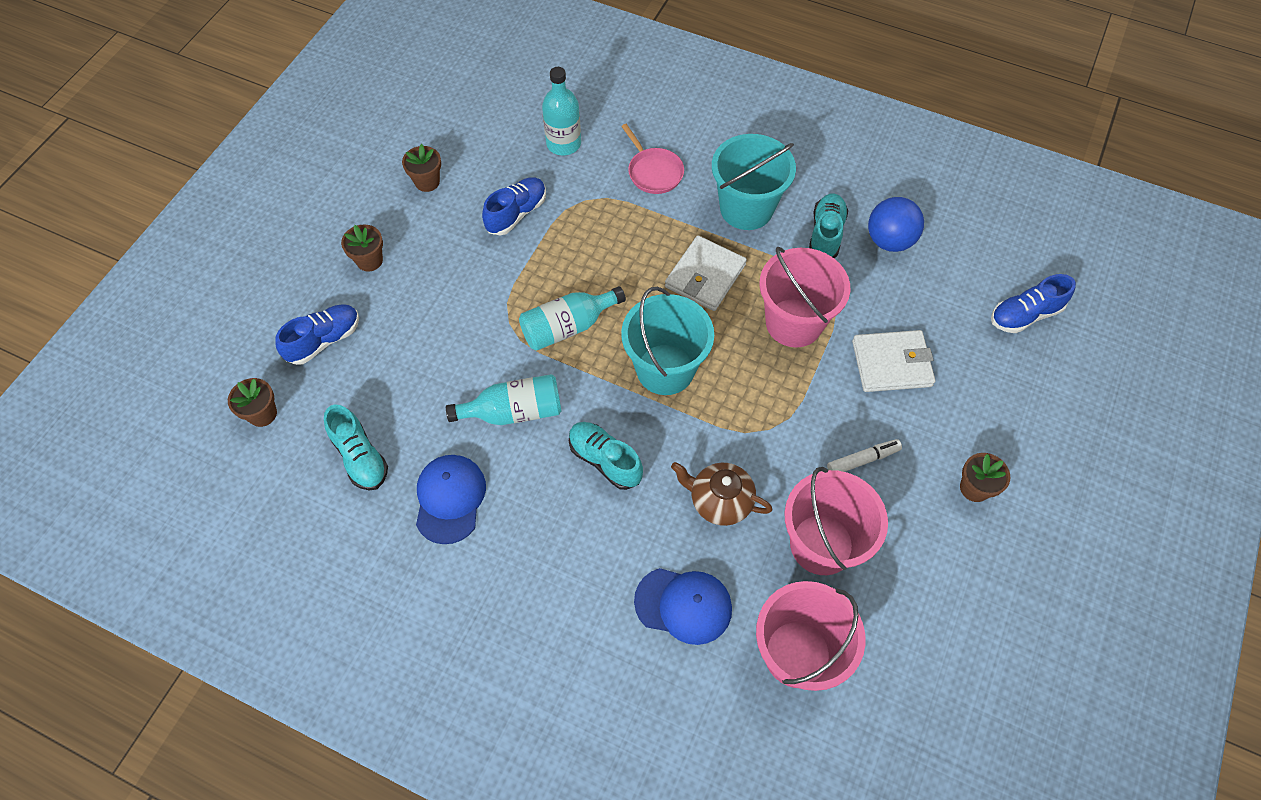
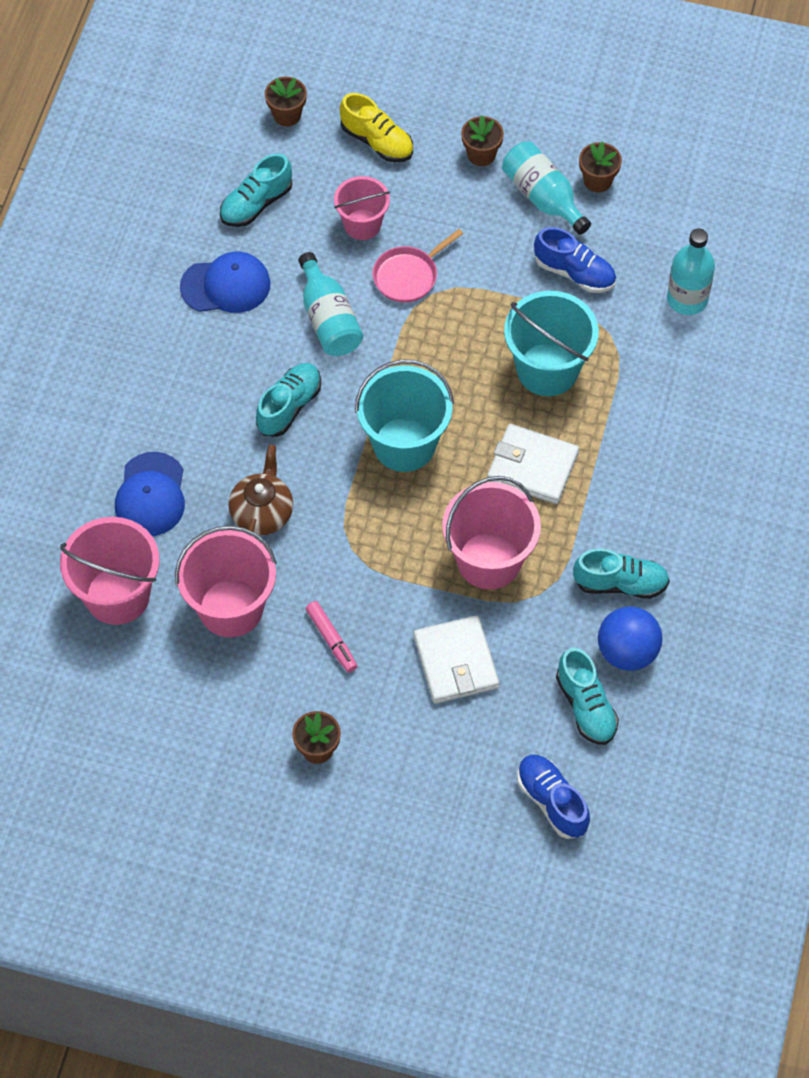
camera: 80 degrees right, 0 degrees up
(324, 340) = (377, 141): blue shoe -> yellow shoe
(415, 367) = (362, 224): none -> pink bucket
(568, 327) = (438, 347): turquoise bottle -> turquoise bottle (543, 197)
(653, 172) = (668, 396): pink pan -> pink pan (408, 276)
(746, 208) = (638, 497): turquoise bucket -> turquoise bucket (547, 369)
(863, 460) = (331, 640): white marker -> pink marker
(938, 277) = (586, 706): none -> turquoise shoe

